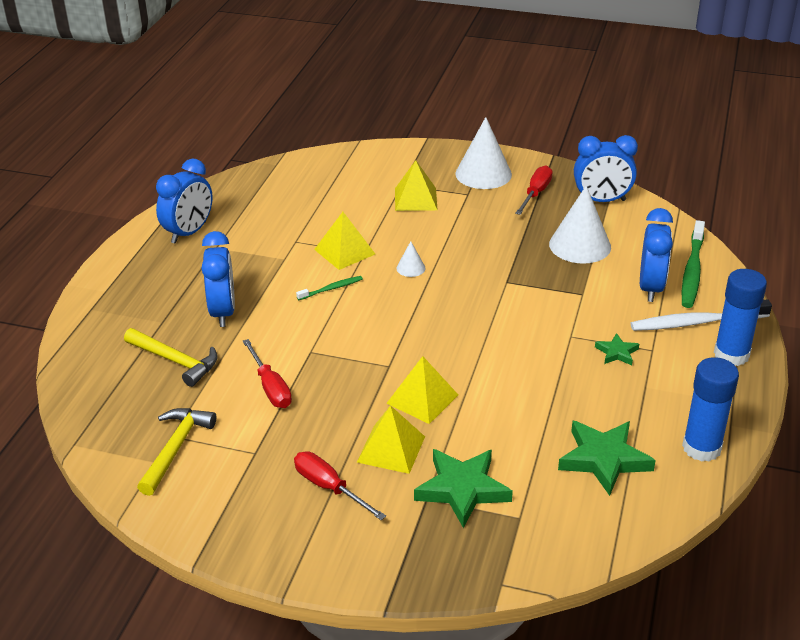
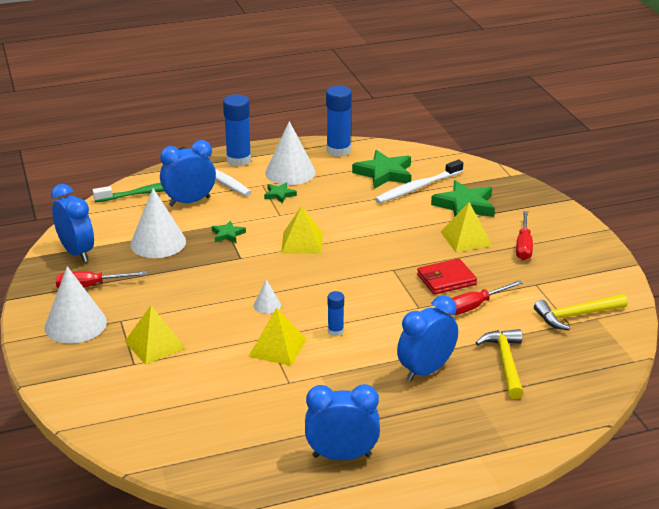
camera: 125 degrees left, 5 degrees down
(270, 387) = (475, 306): red screwdriver -> red screwdriver turned 150 degrees counterclockwise
(331, 289) = (335, 331): green toothbrush -> blue glue stick
(332, 392) = (446, 280): none -> red wallet
(422, 399) = (409, 244): yellow pyramid -> yellow pyramid (302, 242)
(542, 470) = (417, 188): none -> white toothbrush
(558, 289) = (228, 234): none -> green star
(668, 382) = (290, 172): none -> white cone

